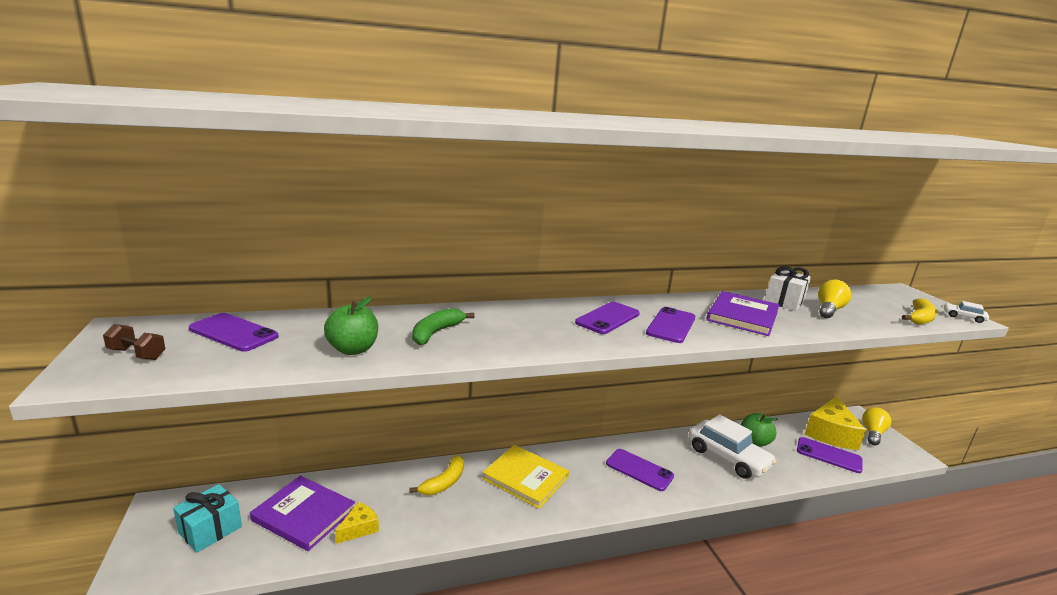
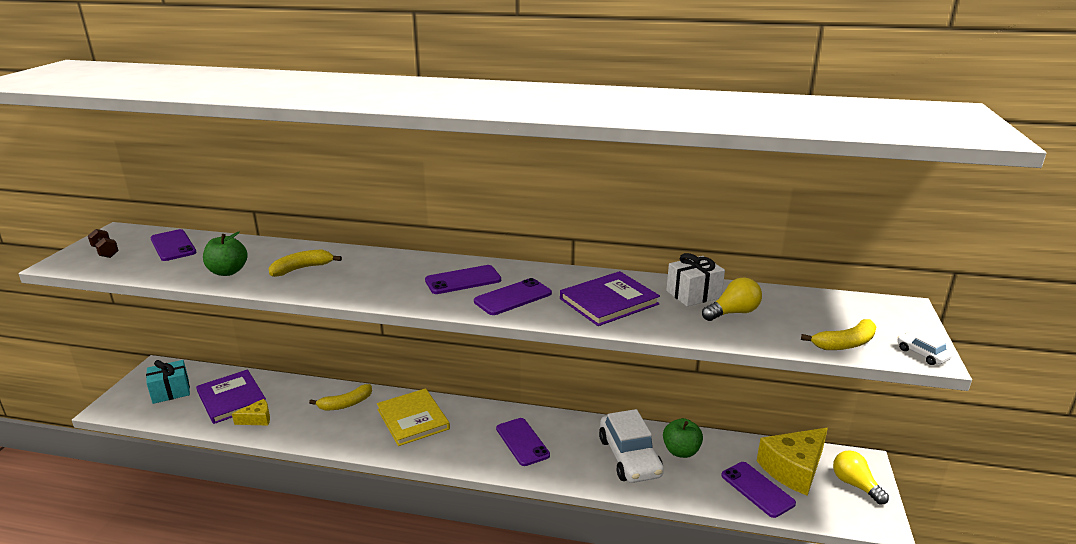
camera: 30 degrees right, 5 degrees up
(436, 332) = (302, 269): green banana -> yellow banana
(872, 433) = (855, 485): yellow light bulb -> yellow light bulb turned 90 degrees counterclockwise

